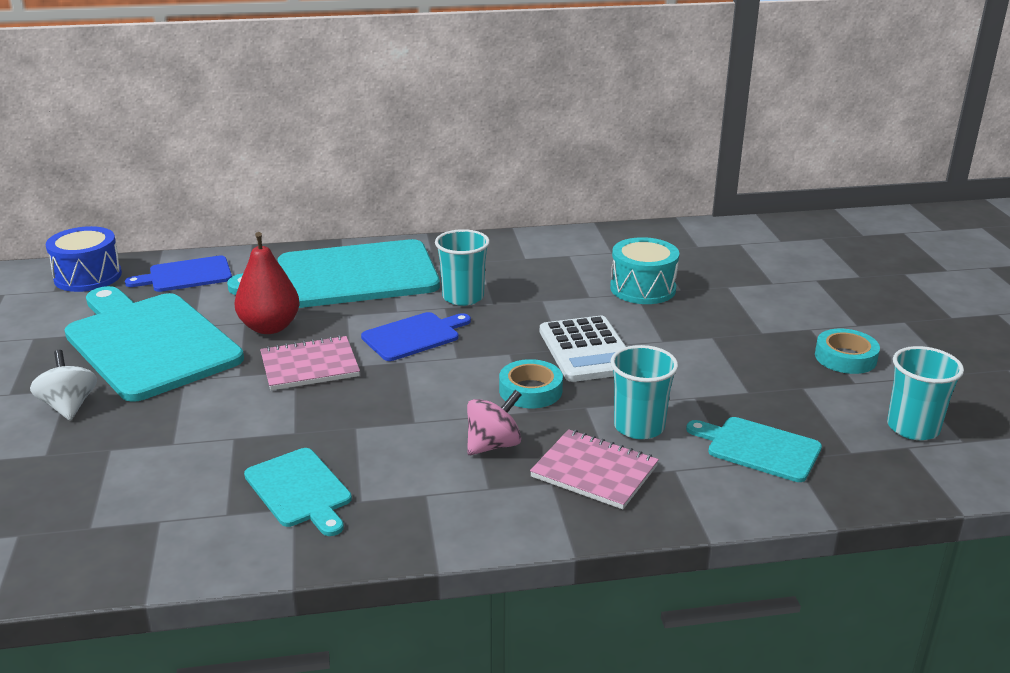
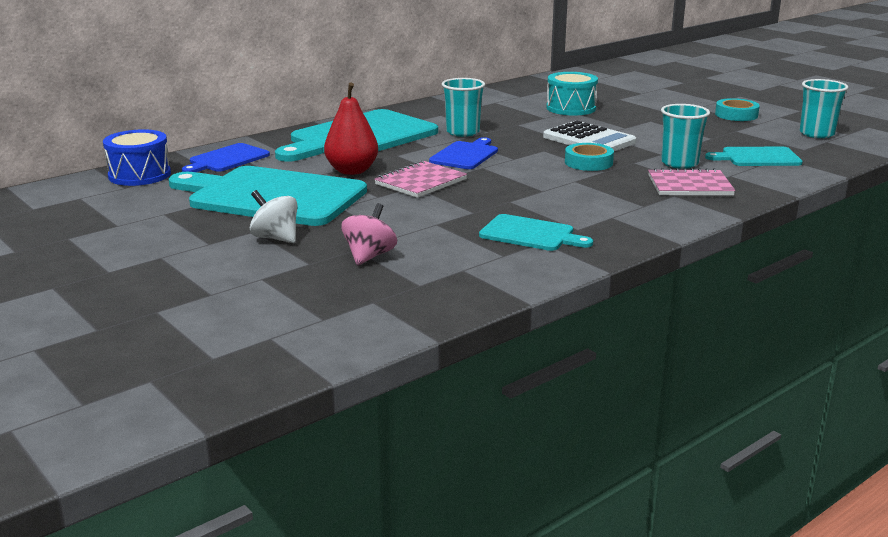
camera: 30 degrees left, 5 degrees down
(493, 445) = (611, 189): pink spinning top -> pink spinning top (369, 256)

